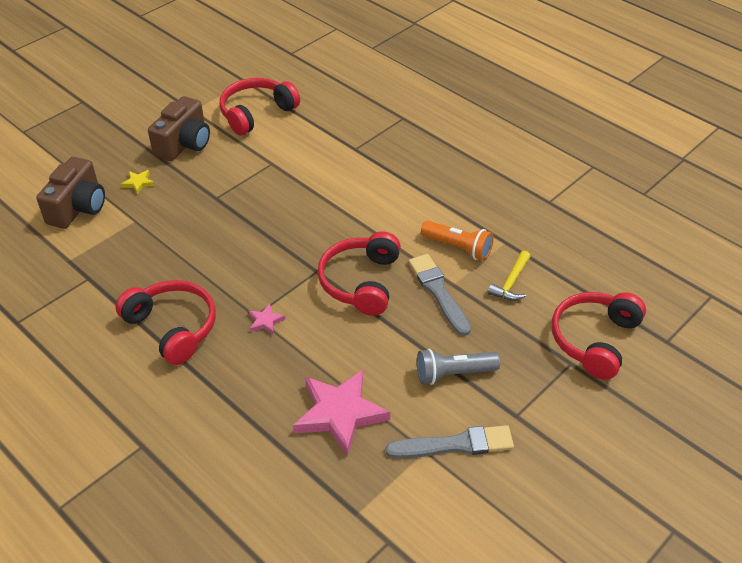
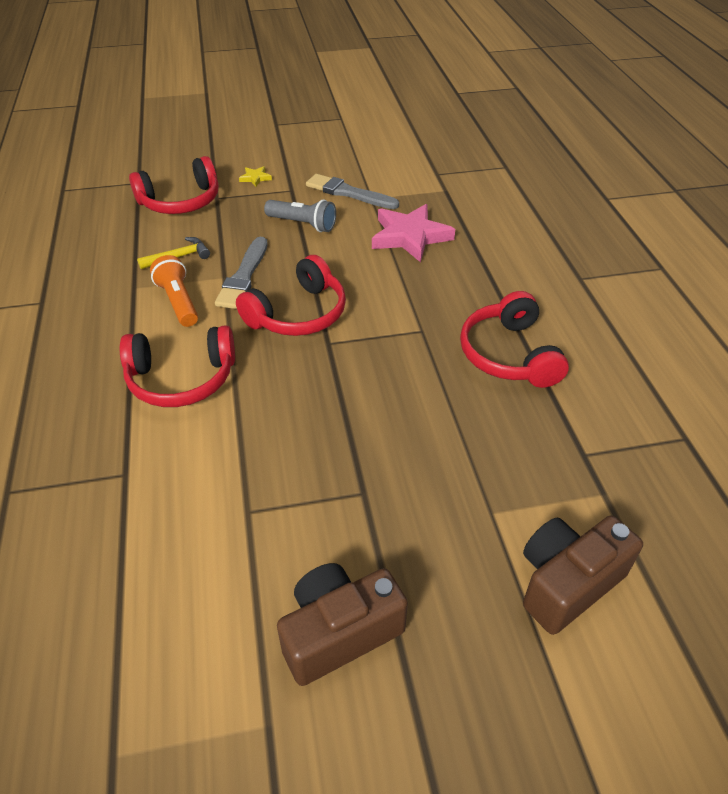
camera: 145 degrees left, 0 degrees up
(138, 183) = (456, 583): yellow star -> yellow star (255, 178)
(256, 113) = (176, 638): red headphones -> red headphones (181, 379)
(265, 321) = (415, 321): pink star -> none

